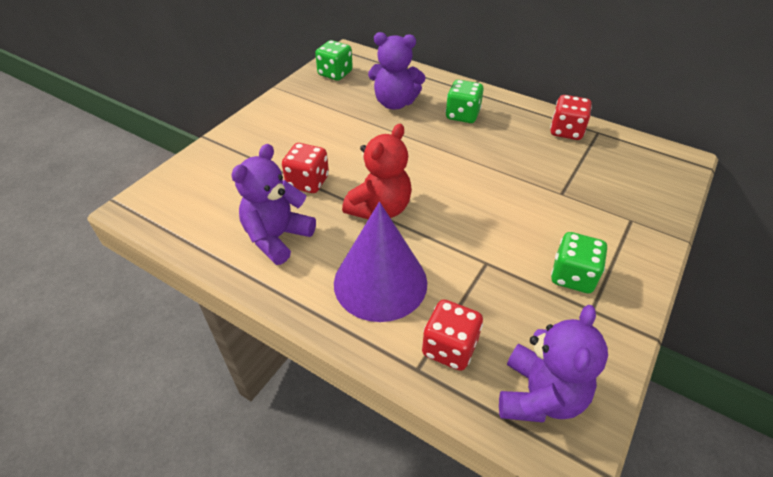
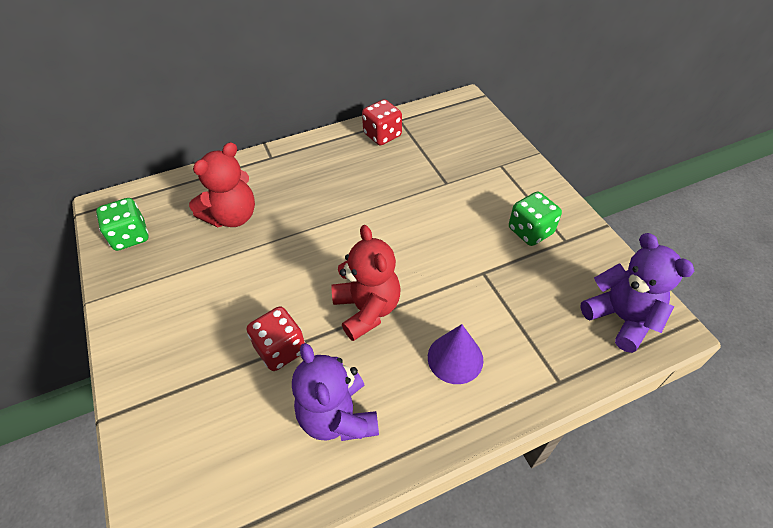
camera: 55 degrees left, 5 degrees up
(380, 282) = (455, 358): purple cone -> purple cone, size x0.59
(395, 103) = (232, 216): purple teddy bear -> red teddy bear
(449, 348) = (551, 347): red dice -> none
(462, 115) = (300, 181): green dice -> none

